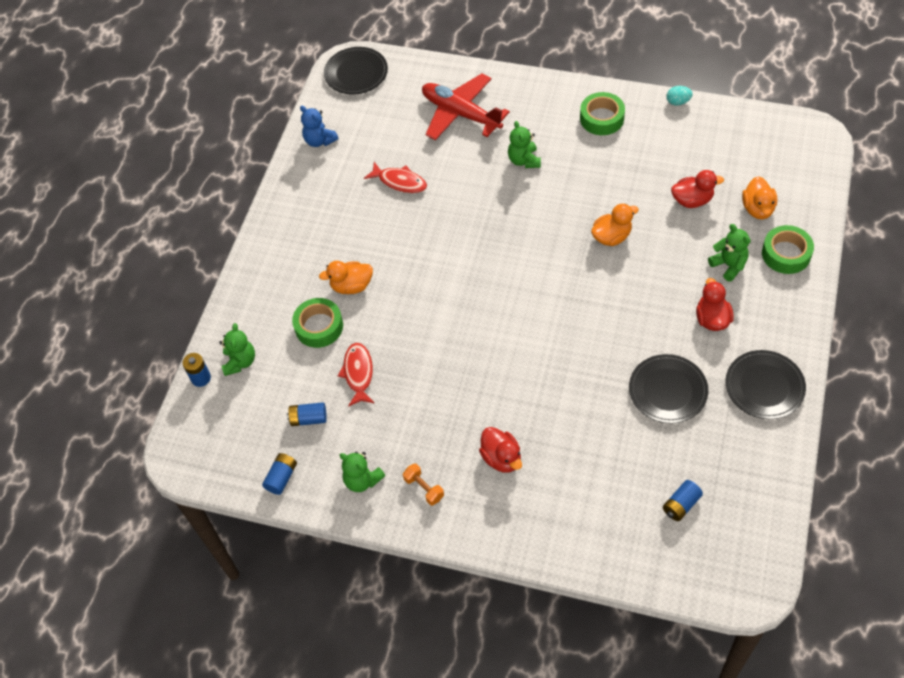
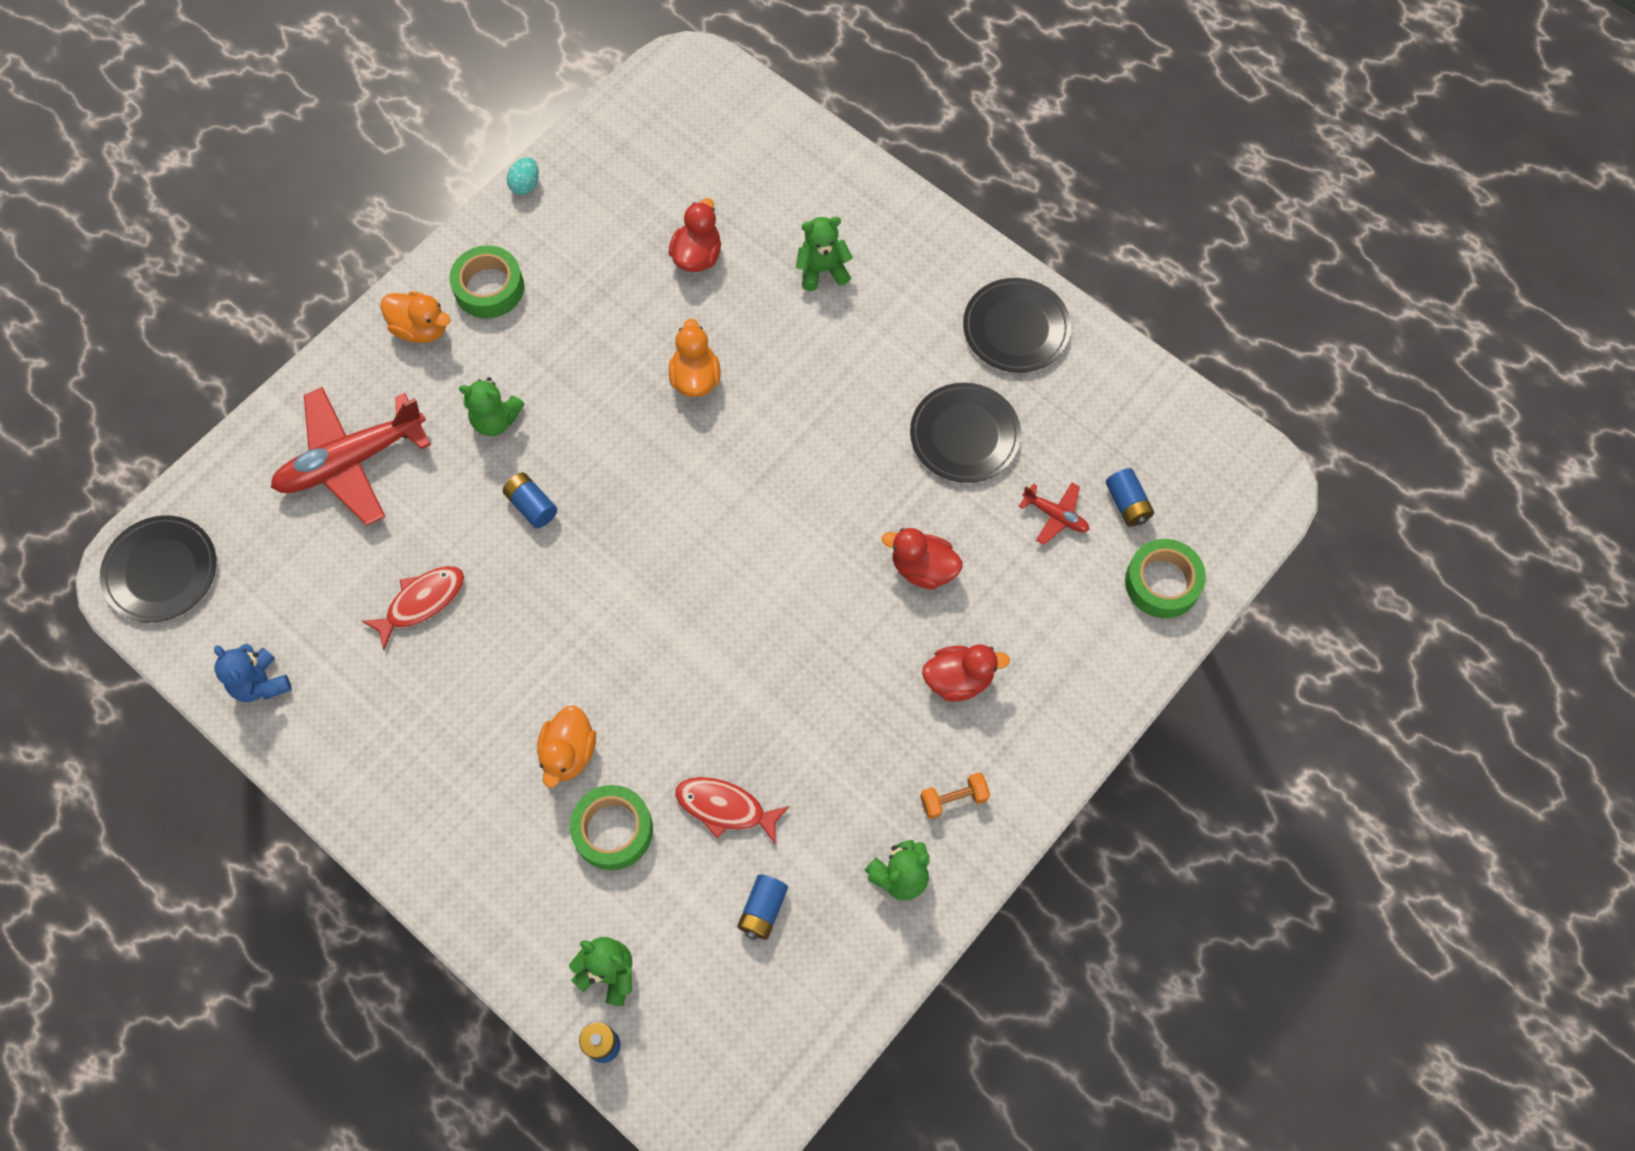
camera: 70 degrees left, 10 degrees up
(282, 477) = (839, 988): blue battery -> blue battery (532, 505)
(319, 140) = (260, 683): blue teddy bear -> blue teddy bear turned 75 degrees clockwise
(645, 466) = (1055, 515): none -> red plane
(712, 319) = (890, 331): red duck -> red duck (923, 568)
(757, 209) = (757, 192): orange duck -> orange duck (421, 328)
(786, 254) = (843, 200): green tape -> green tape (1162, 583)

